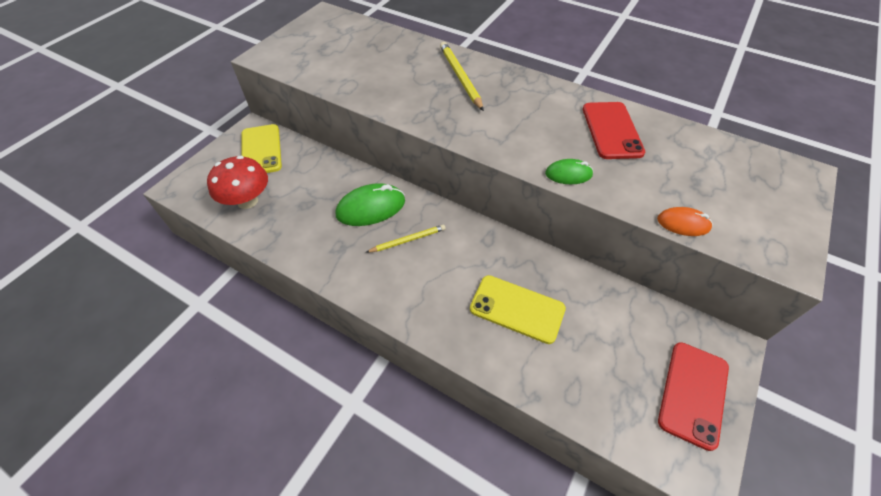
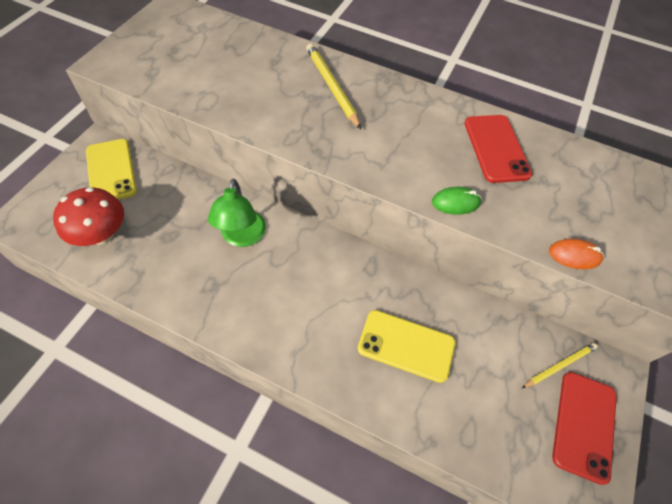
camera: 10 degrees left, 5 degrees up
(371, 208) = (242, 237): green mouse -> green lamp
(408, 240) = (285, 273): yellow pencil -> yellow pencil (559, 365)

